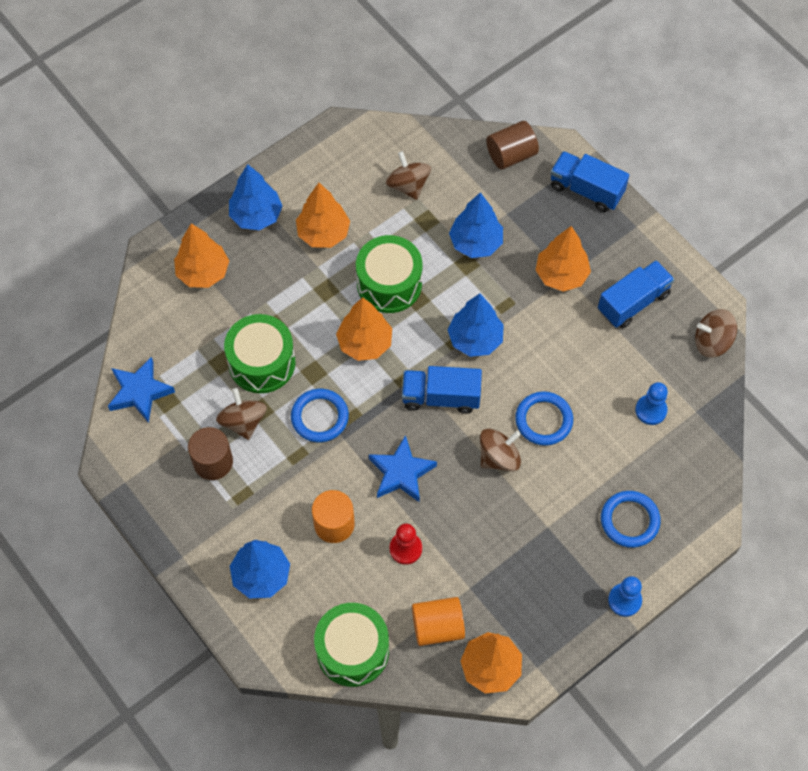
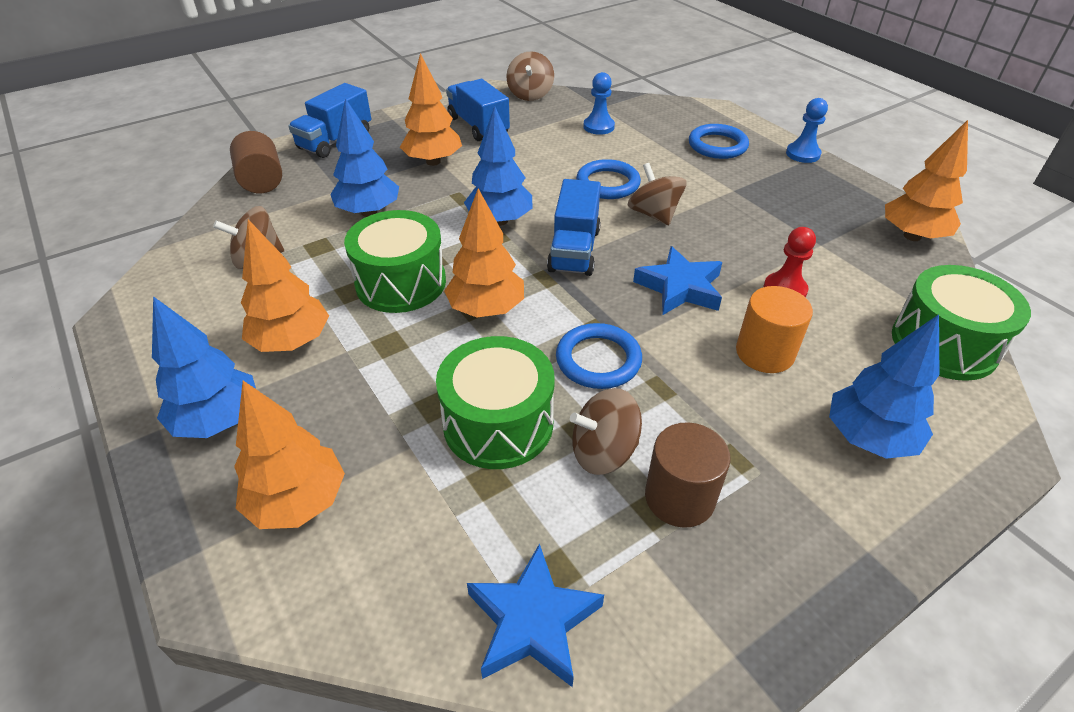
camera: 85 degrees left, 20 degrees down
(437, 626) = (879, 270): orange cylinder -> none

